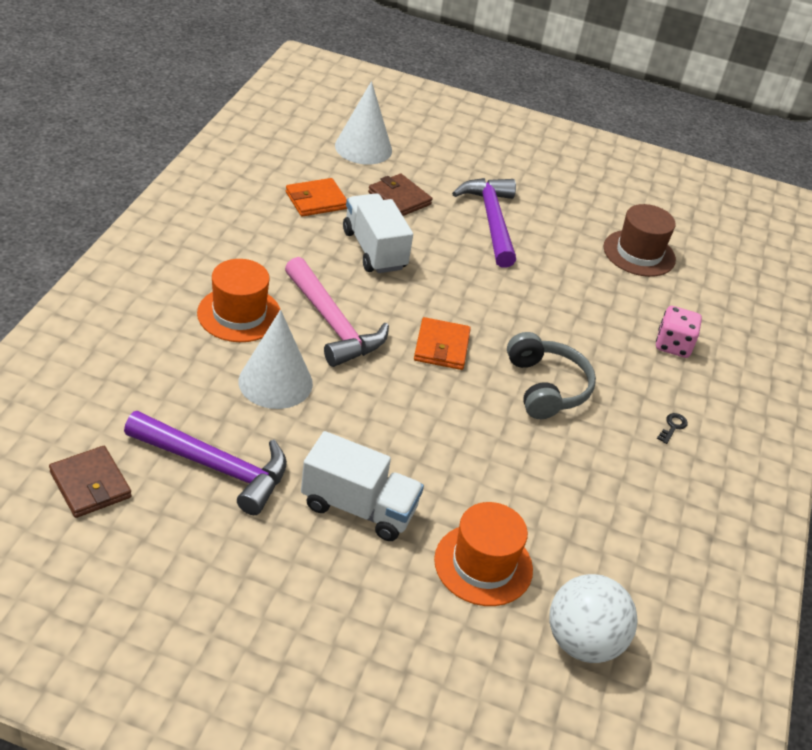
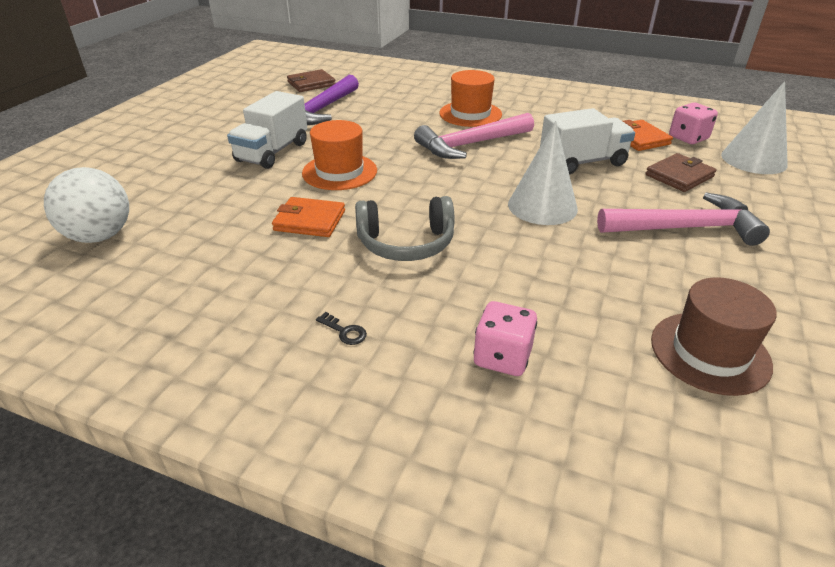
camera: 100 degrees right, 5 degrees down
(275, 382) = (399, 126): white cone -> white cone (542, 206)
(315, 170) = (688, 138): none -> pink dice
(441, 347) = (454, 189): orange wallet -> orange wallet (309, 221)
(483, 564) = (200, 196): orange hat -> orange hat (339, 172)
(491, 221) = (685, 228): purple hammer -> pink hammer

